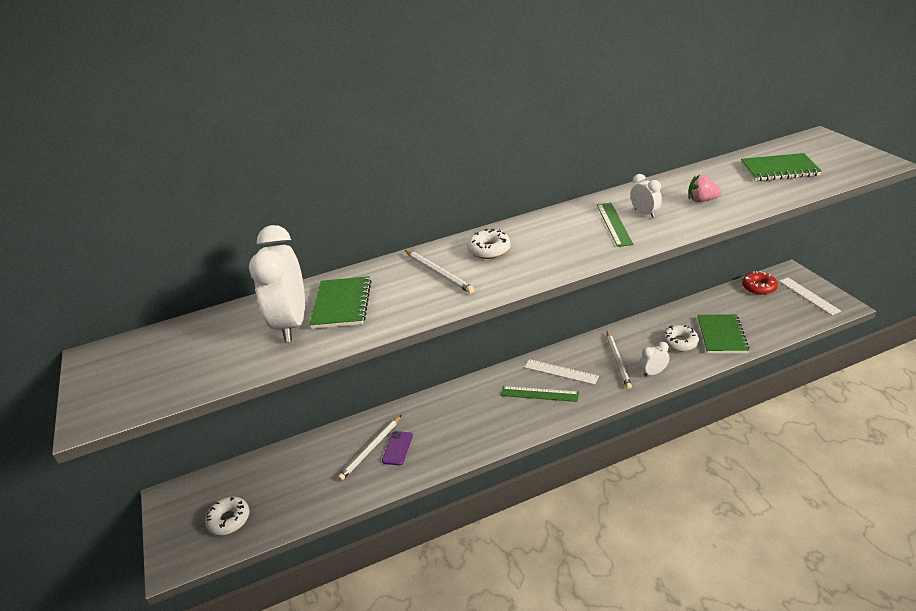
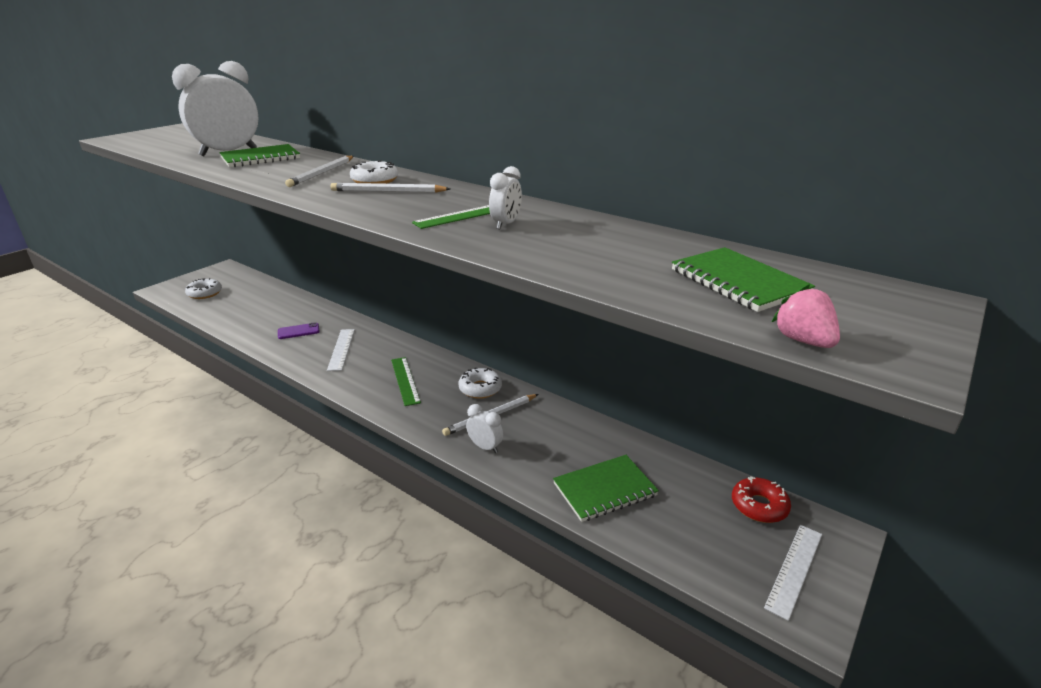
camera: 55 degrees right, 5 degrees down
(371, 449) = (294, 320): white pencil -> white pencil (388, 192)
(560, 372) = (448, 384): white ruler -> white ruler (341, 349)
(679, 342) = (560, 455): white donut -> white donut (480, 388)
(702, 200) = (573, 247): pink strawberry -> pink strawberry (803, 341)

